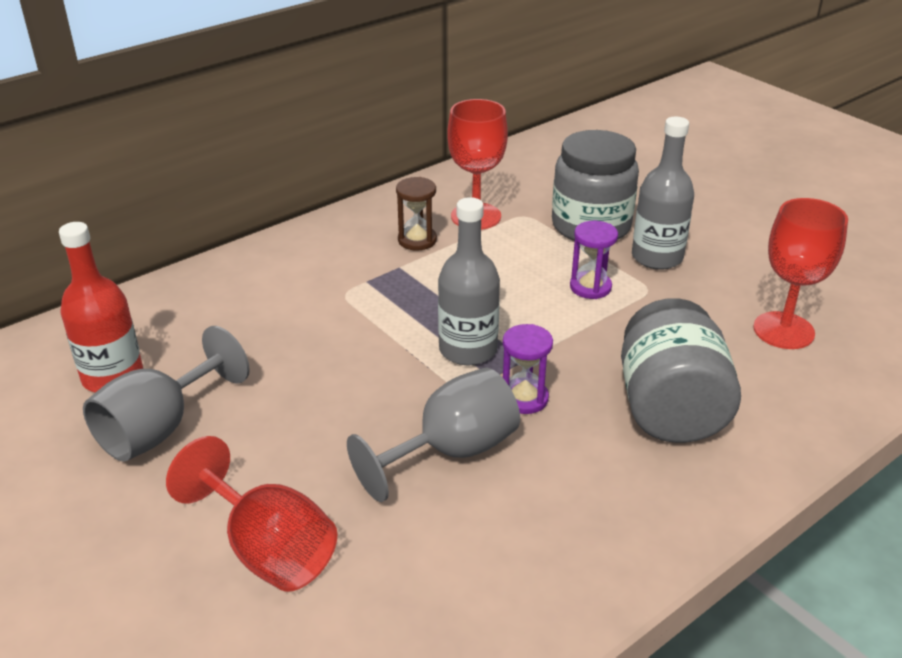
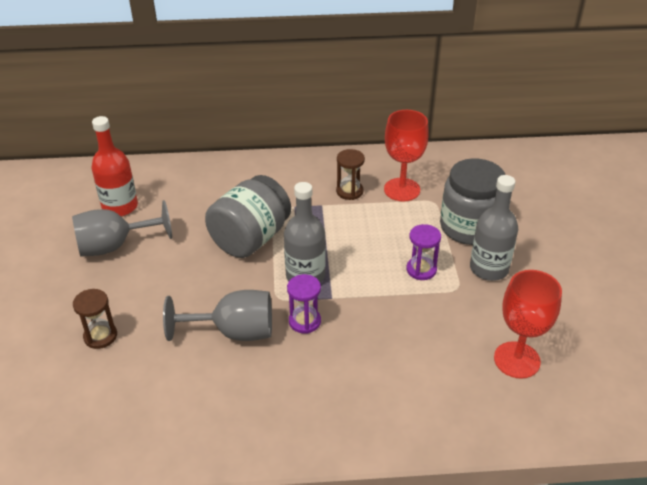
camera: 35 degrees right, 5 degrees up
(268, 549) = (100, 336): red goblet -> brown hourglass
(670, 408) = (381, 372): grey jar -> grey jar (250, 238)

